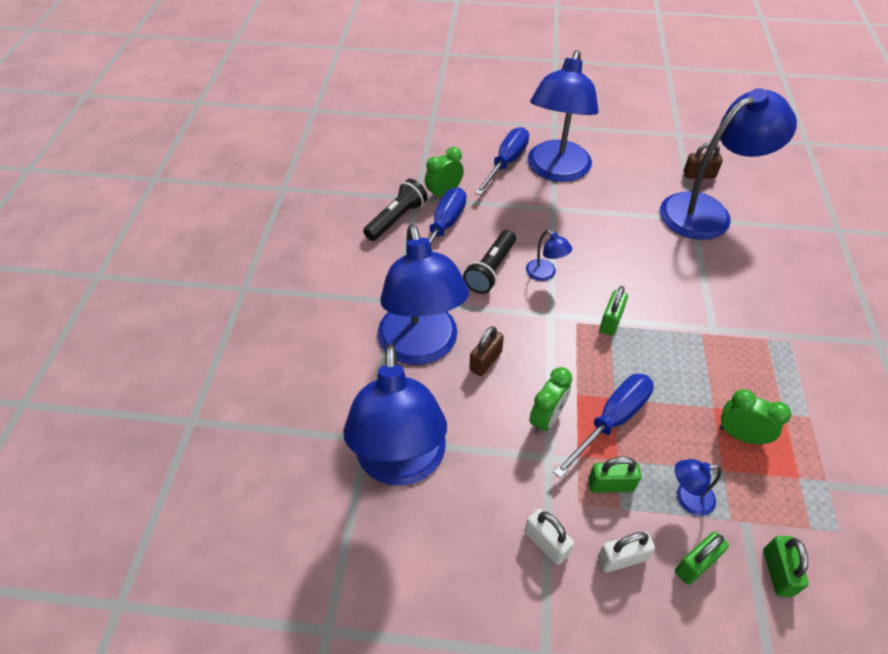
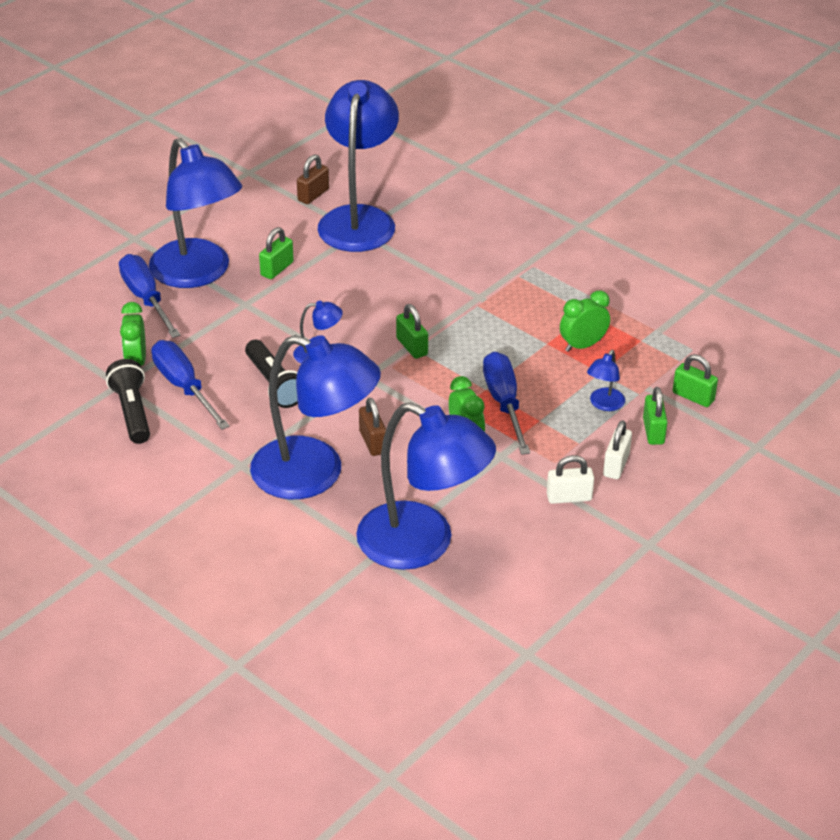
camera: 55 degrees left, 10 degrees down
(611, 485) = (556, 436): green padlock -> green padlock (277, 269)

